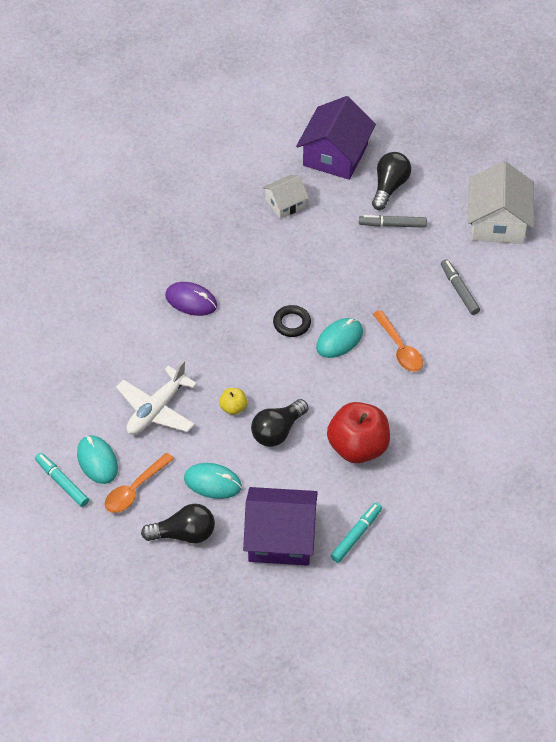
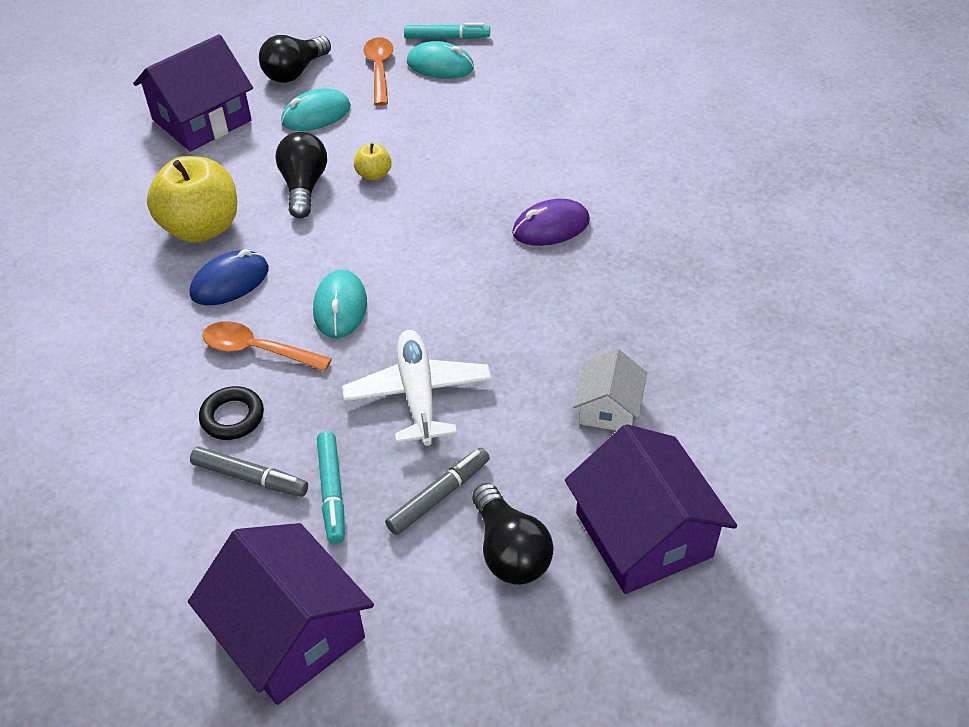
camera: 135 degrees right, 5 degrees down
(156, 409) = (444, 127): white plane -> white plane (418, 395)
(292, 323) = (415, 284): black ring -> black ring (232, 417)
(356, 535) = (127, 165): turquoise marker -> turquoise marker (331, 491)
(358, 447) = (202, 228): red apple -> yellow apple
(376, 398) = (230, 282): none -> blue mouse
(497, 222) = (290, 633): white house -> purple house

